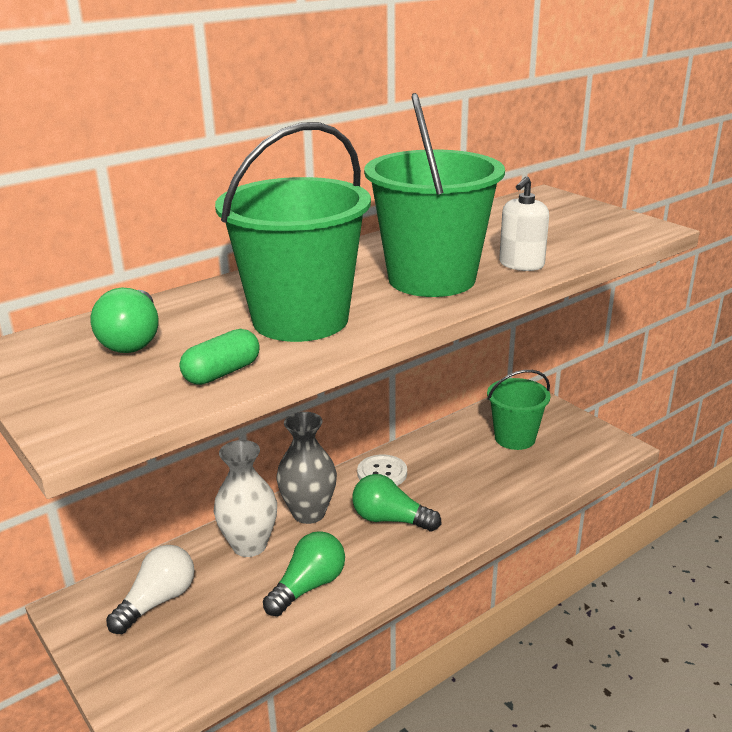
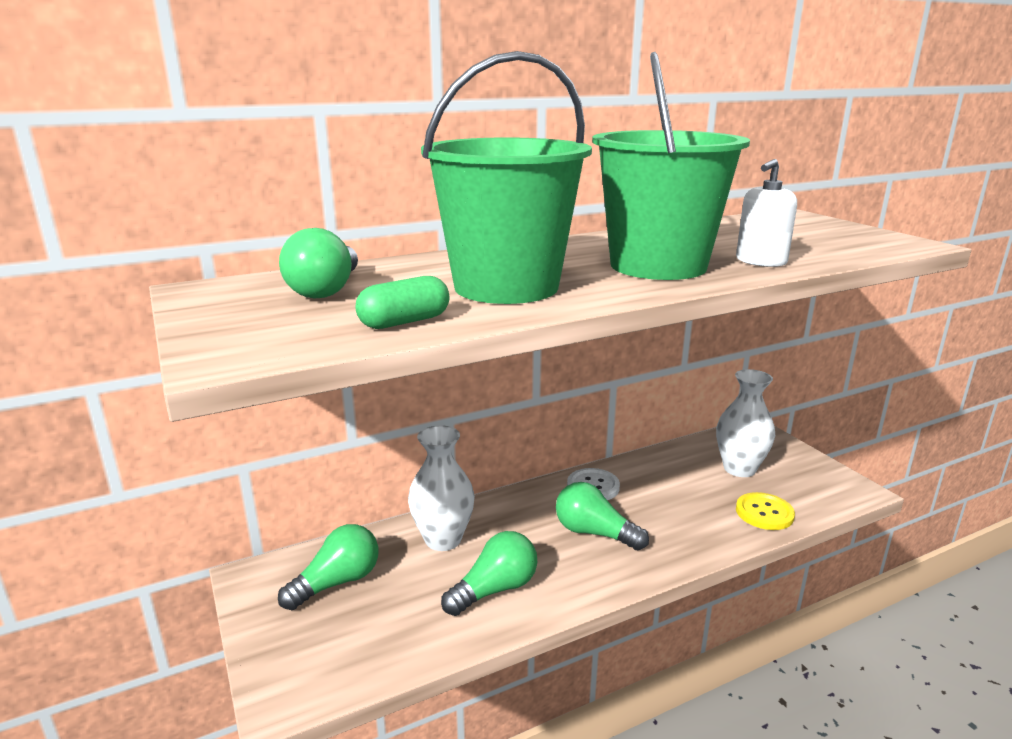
camera: 10 degrees right, 5 degrees down
(158, 601) = (337, 582): white light bulb -> green light bulb
(309, 513) = (510, 516): grey vase -> none
(515, 438) = (739, 469): green bucket -> white vase
(540, 479) = (764, 513): none -> yellow button

